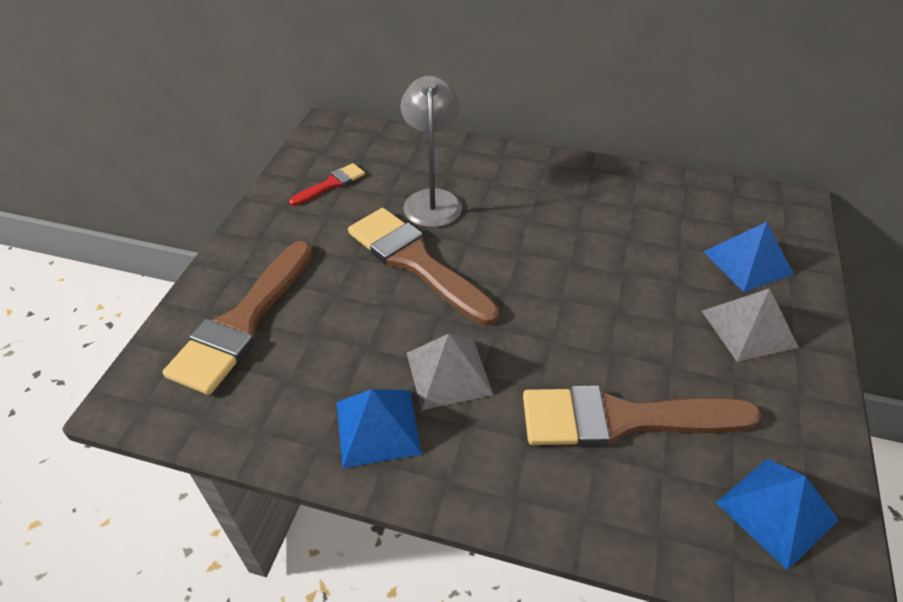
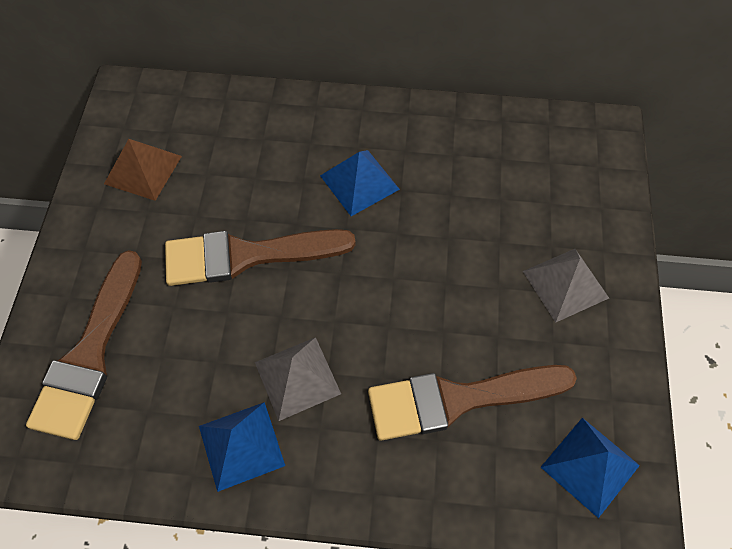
camera: 10 degrees left, 15 degrees up
(331, 184) = (143, 169): red brush -> brown pyramid
(415, 262) = (247, 256): brown brush -> brown brush turned 45 degrees counterclockwise
(432, 200) = (252, 175): grey lamp -> none
(747, 262) = (563, 208): blue pyramid -> blue pyramid (359, 182)

